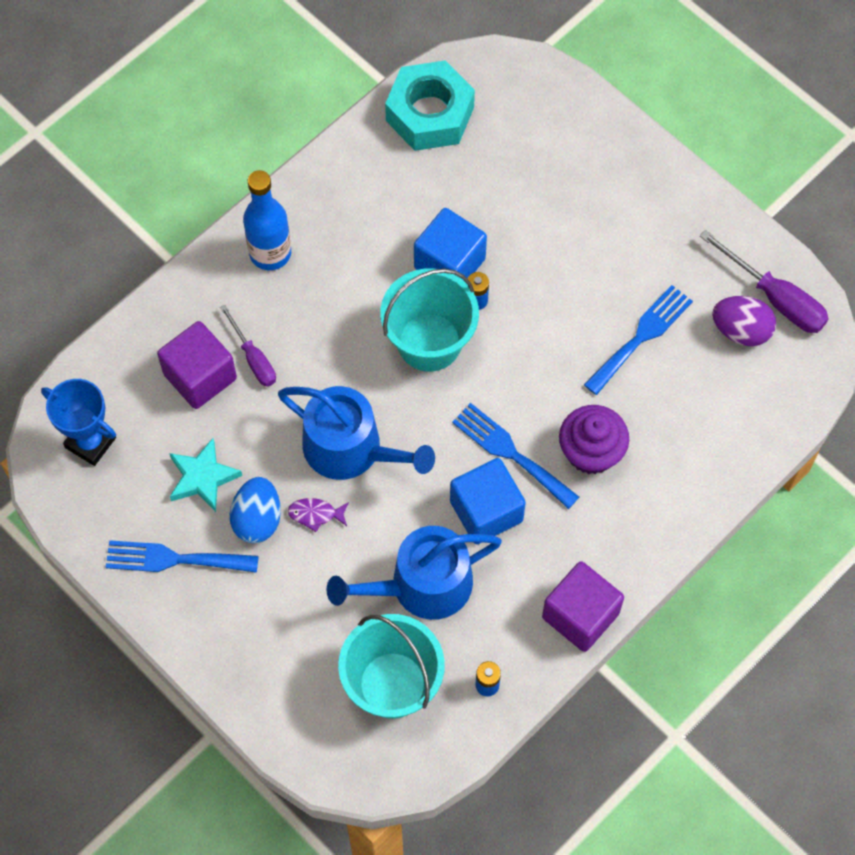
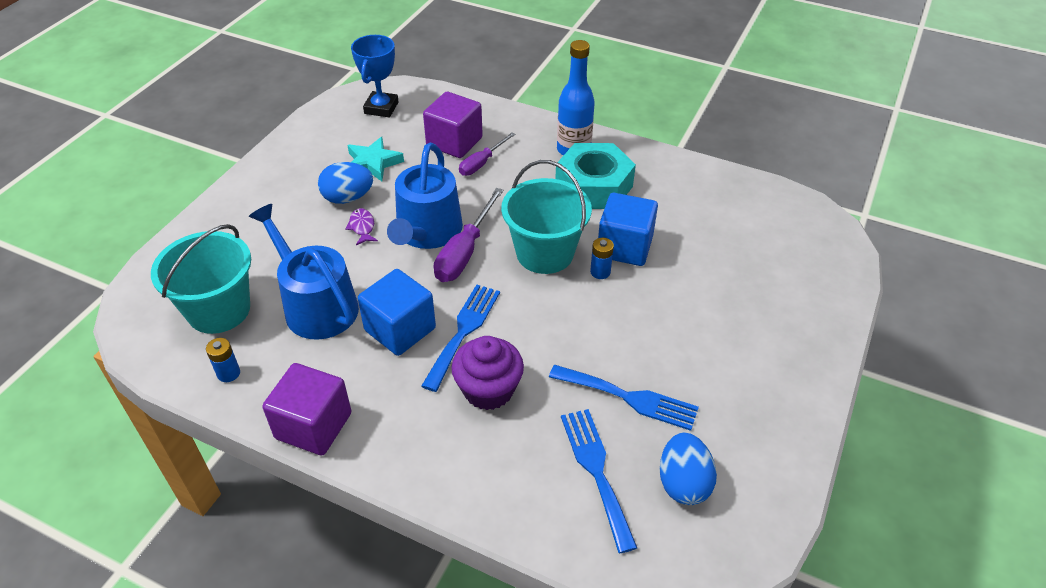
camera: 70 degrees right, 20 degrees down
(174, 559) = (302, 166): blue fork -> blue fork (596, 471)
(429, 114) = (753, 201): turquoise nut -> turquoise nut (594, 186)
(741, 330) = (683, 483): purple egg -> blue egg
(775, 298) = (740, 506): purple screwdriver -> purple screwdriver (464, 252)

